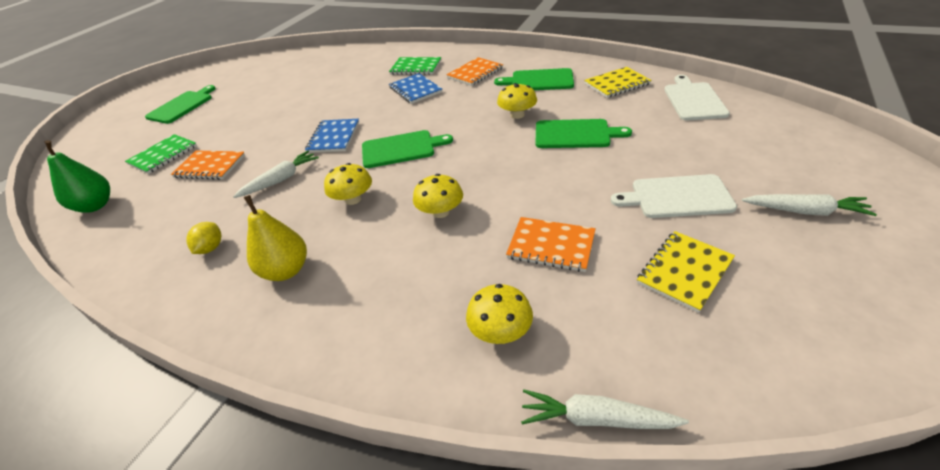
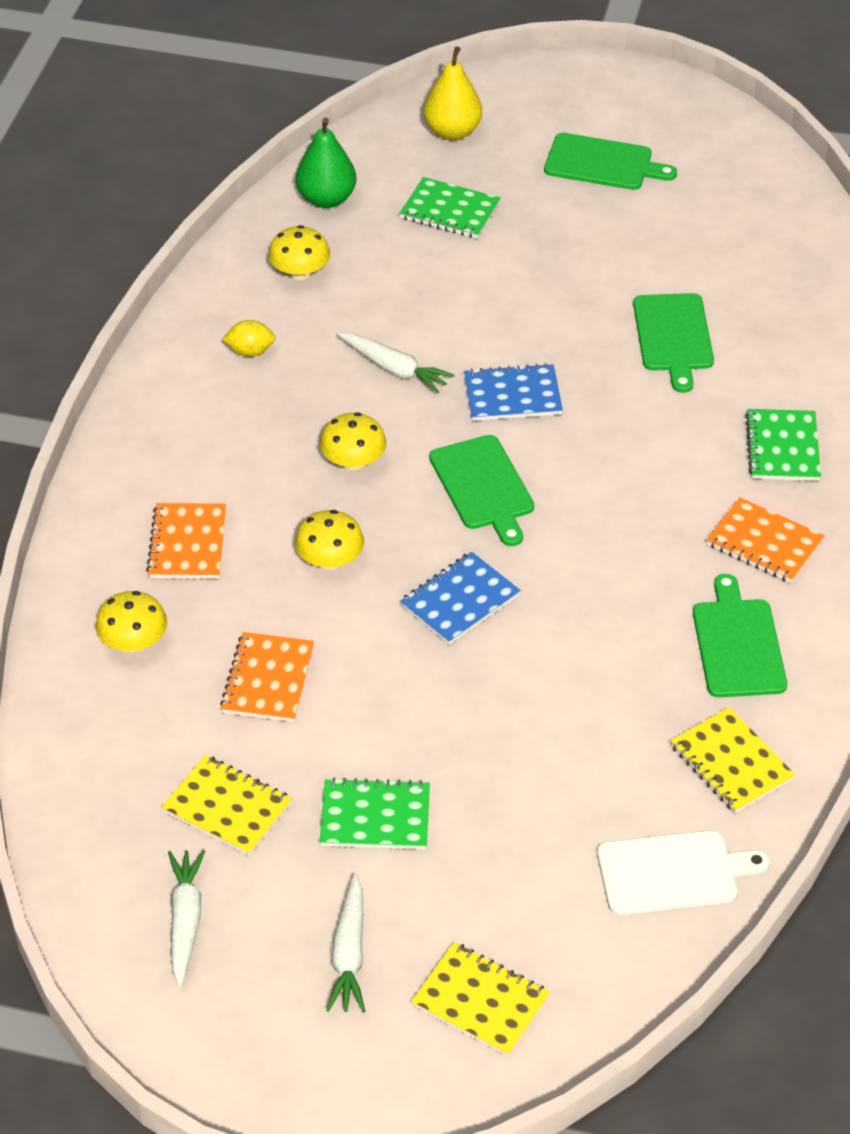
camera: 75 degrees right, 5 degrees up
(210, 166) = (423, 277): orange notebook -> orange notebook (187, 543)
(286, 270) = (215, 436): yellow pear -> yellow pear (452, 132)
(415, 90) = (685, 465): blue notebook -> blue notebook (460, 600)
(517, 115) = (601, 621): yellow mushroom -> yellow mushroom (300, 272)
(575, 134) = (540, 701): green cutting board -> green cutting board (673, 336)
(596, 419) = (35, 720): white carrot -> white carrot (185, 920)
(677, 197) = (375, 817): white cutting board -> green notebook
(816, 160) = (480, 1001): none -> yellow notebook

